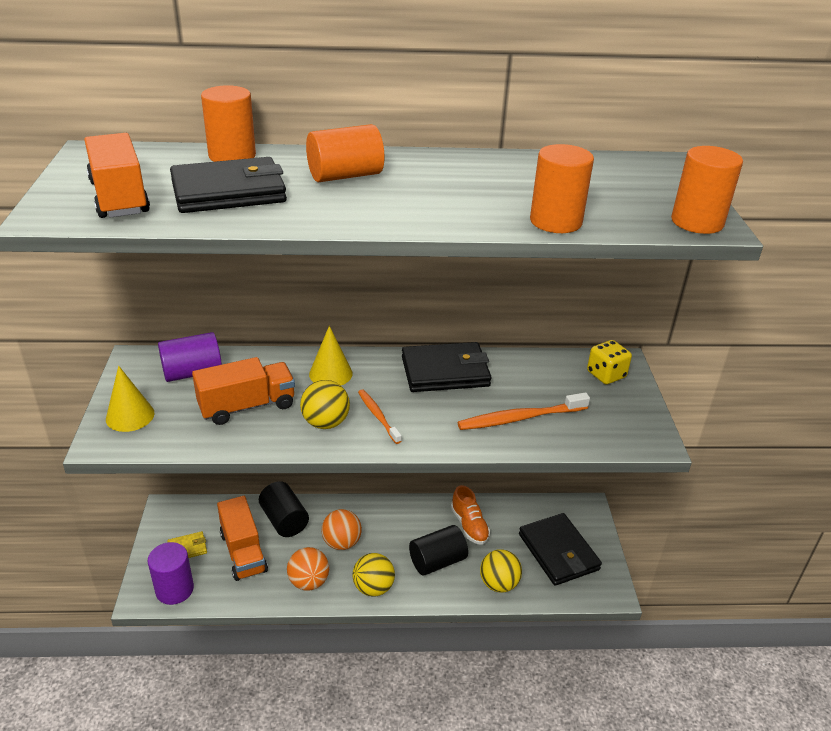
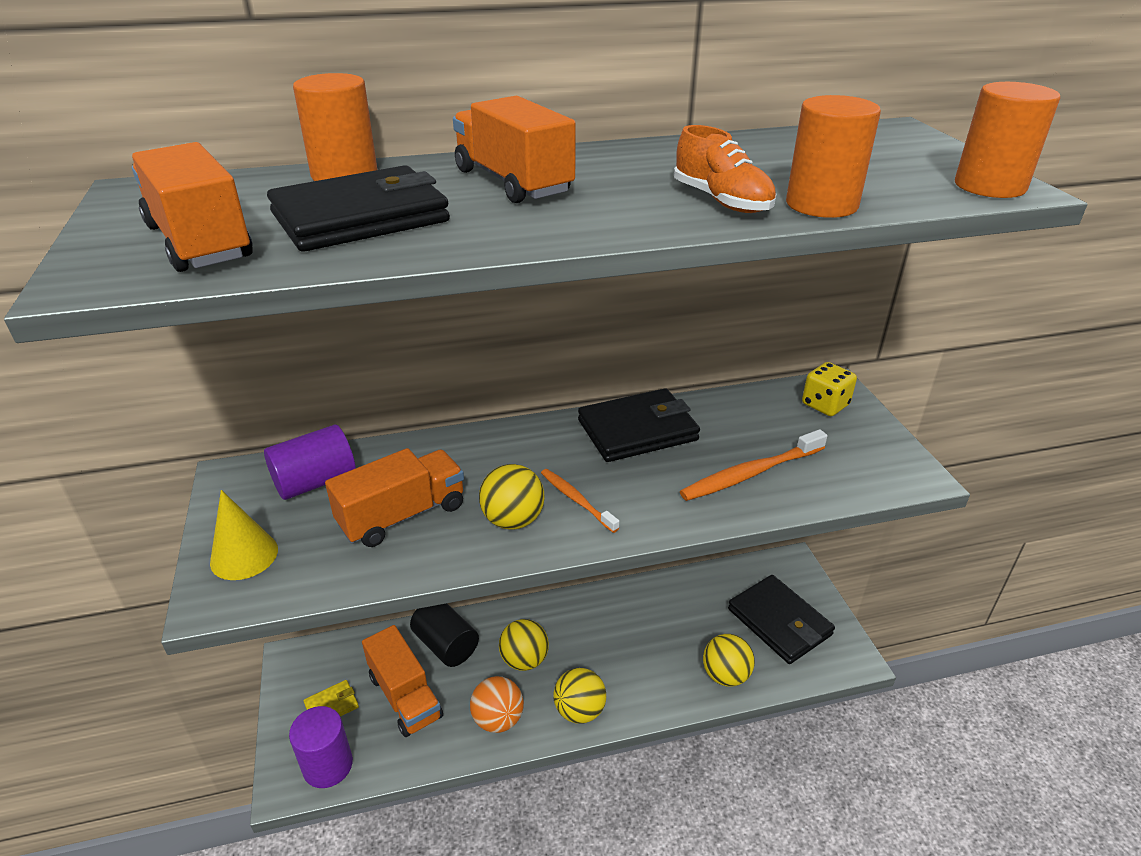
camera: 10 degrees left, 0 degrees up
(330, 373) = (497, 455): yellow cone -> none
(341, 542) = (524, 660): orange ball -> yellow ball
(345, 176) = (513, 182): orange cylinder -> orange truck
(437, 561) = (645, 661): black cylinder -> none
(469, 525) = (668, 609): orange shoe -> orange shoe (722, 201)

